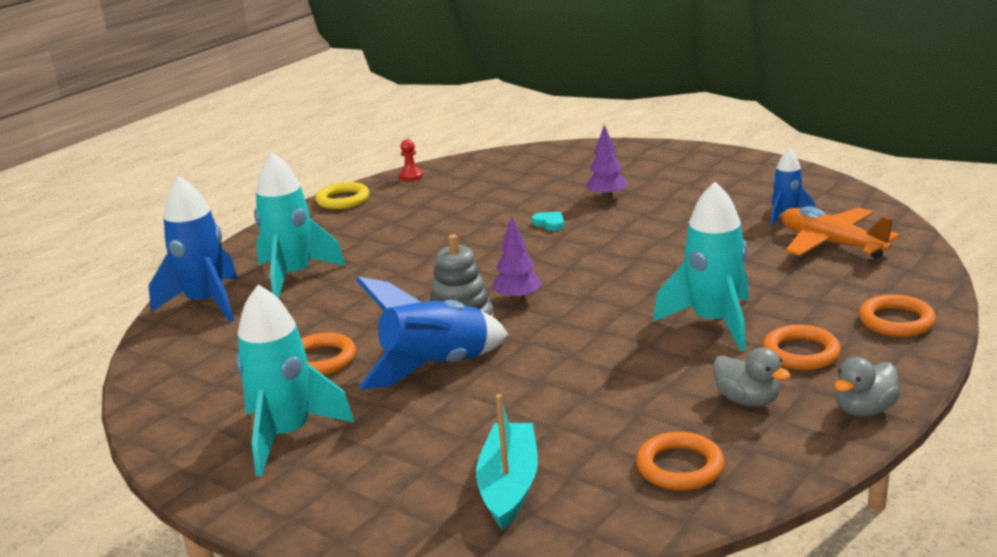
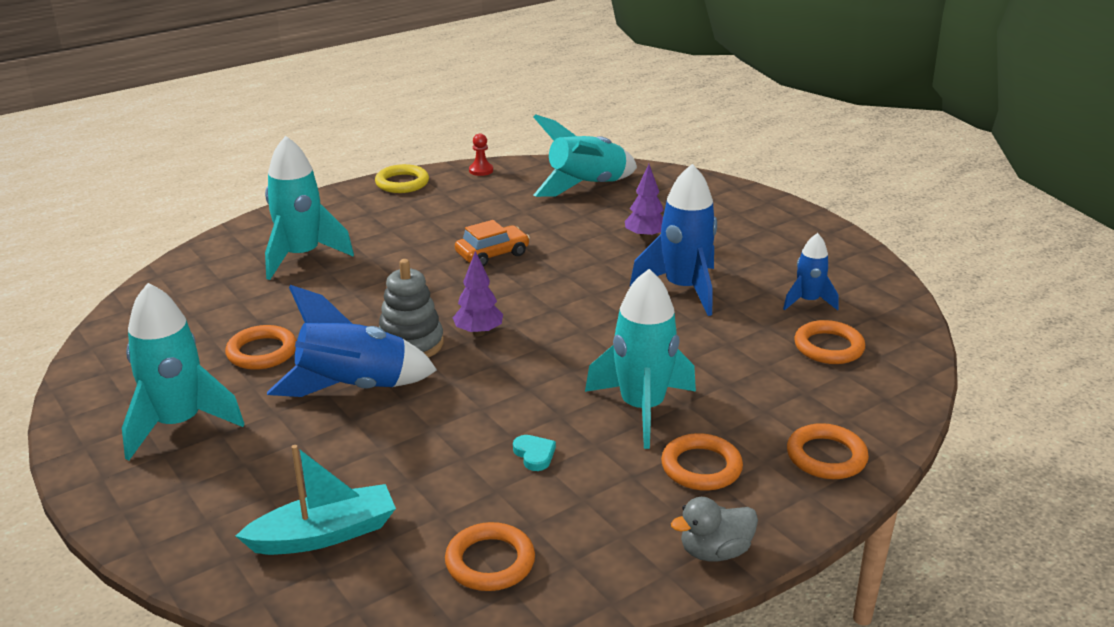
camera: 15 degrees right, 5 degrees up
(206, 303) = (210, 266): blue rocket -> blue rocket (683, 289)
(478, 237) = (492, 254): none -> orange car
(509, 485) = (324, 534): turquoise boat -> turquoise boat turned 45 degrees clockwise
(520, 170) = (586, 186): none -> turquoise rocket
(549, 223) = (569, 254): turquoise heart -> turquoise heart (534, 455)
(747, 400) = (608, 506): grey duck -> none
(831, 244) = (828, 347): orange plane -> orange ring

